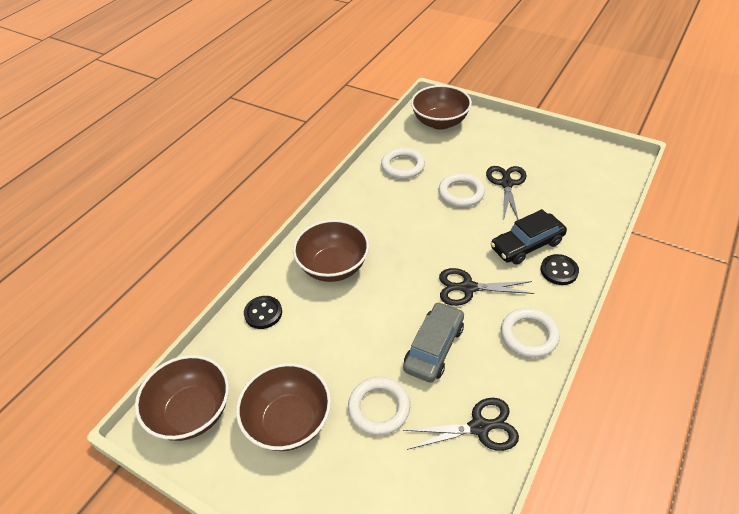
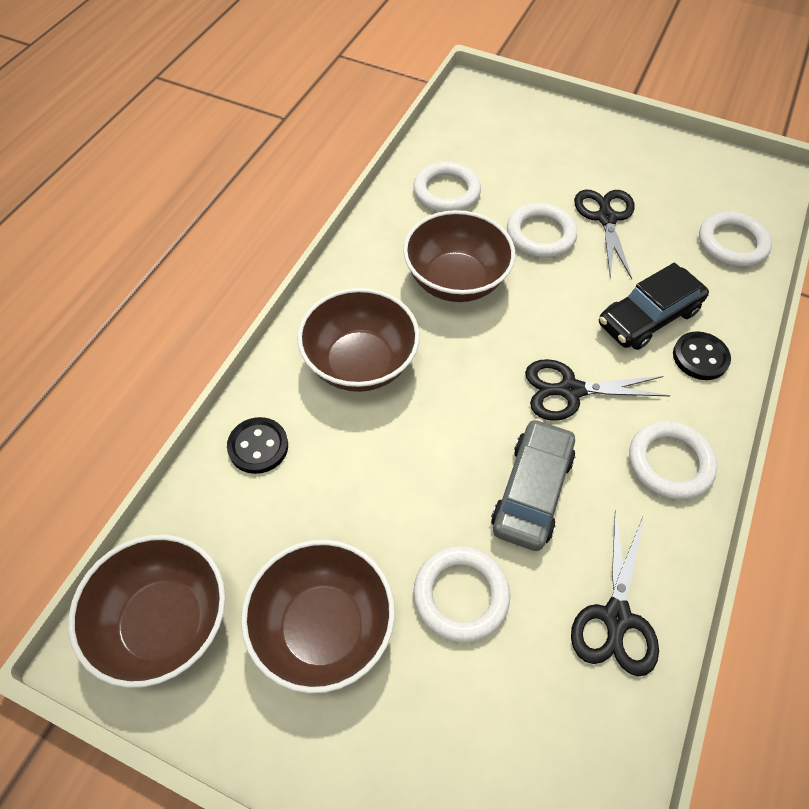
camera: 10 degrees left, 10 degrees up
(440, 122) = (493, 118): brown bowl -> brown bowl (455, 280)
(479, 427) = (616, 617): black scissors -> black scissors turned 120 degrees clockwise
(591, 201) = (732, 243): none -> white ring

